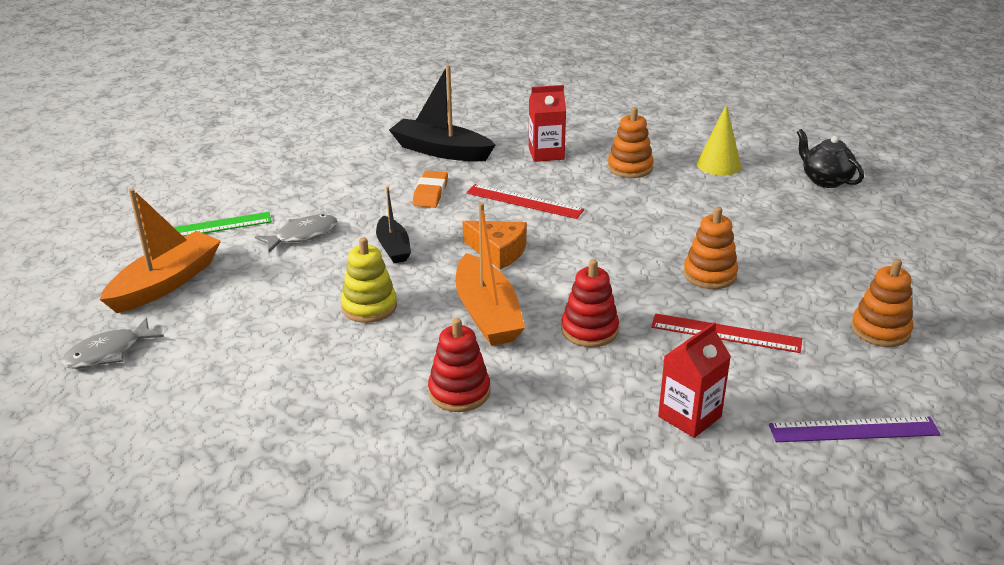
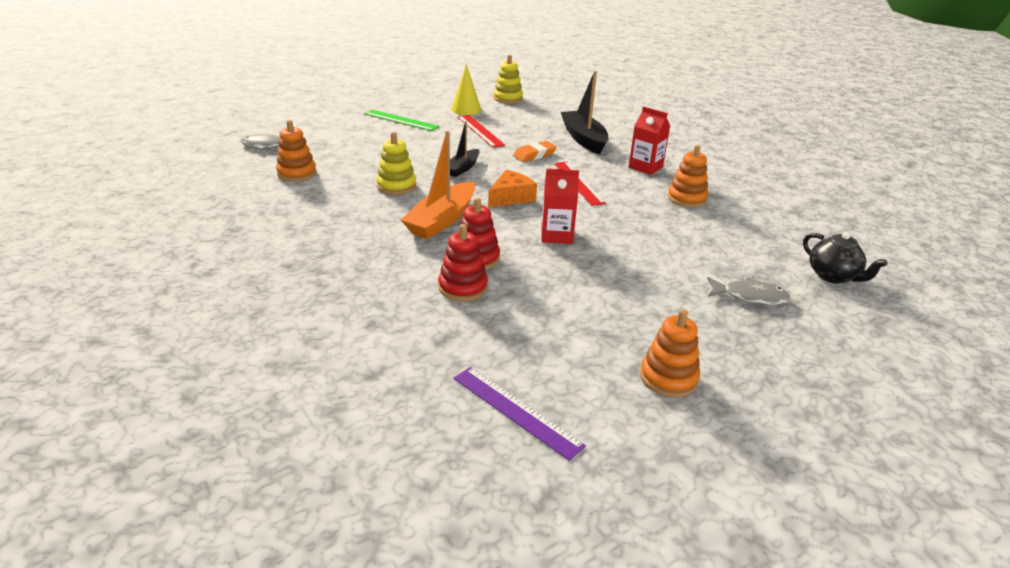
camera: 45 degrees right, 0 degrees up
(166, 283) = (340, 133): orange boat -> none
(273, 139) = (508, 98): none -> yellow stacking toy
(302, 235) = (433, 142): grey fish -> grey fish (750, 297)
(459, 392) = (354, 243): red stacking toy -> red stacking toy (463, 287)
(498, 251) = (511, 197): orange cheese -> orange cheese turned 120 degrees counterclockwise
(689, 416) = (435, 331): red carton -> red carton (556, 235)
(709, 274) = (612, 276): orange stacking toy -> orange stacking toy (297, 173)
(718, 165) = (759, 226): yellow cone -> yellow cone (466, 109)
(725, 333) = (552, 309): red ruler -> red ruler (480, 131)
(825, 180) = (833, 276): black teapot -> black teapot turned 135 degrees clockwise

